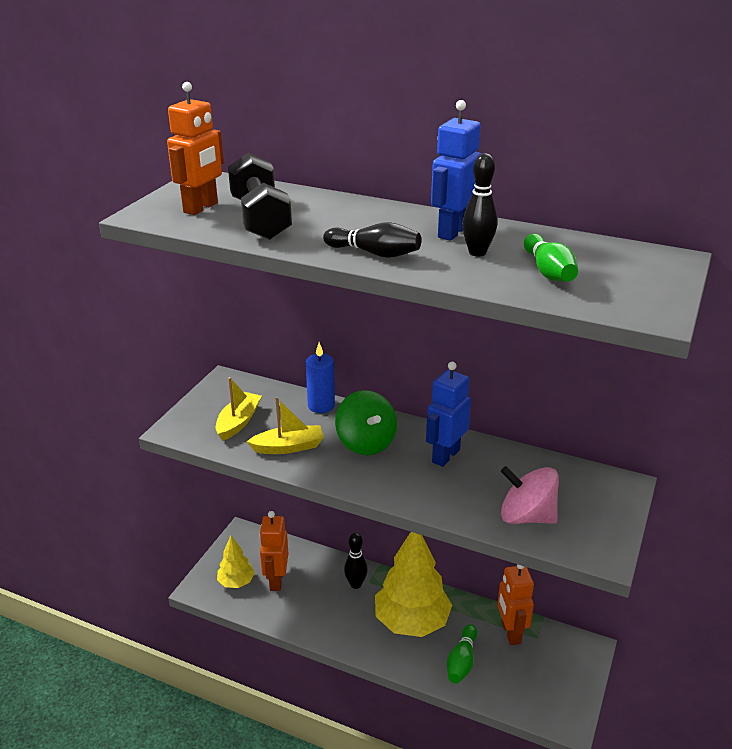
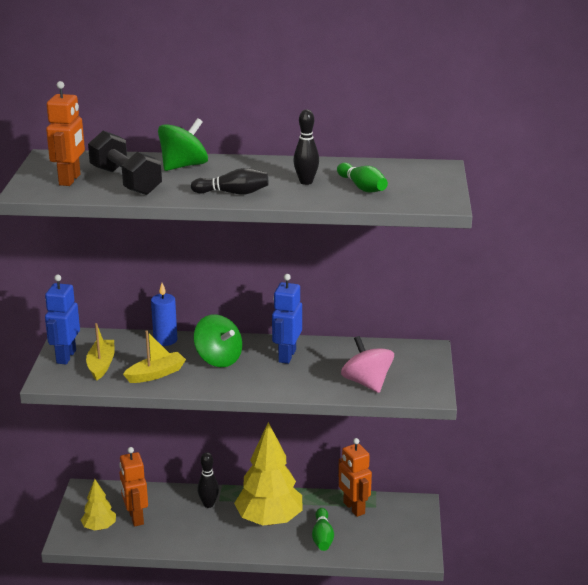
camera: 20 degrees left, 5 degrees down
(341, 209) = (183, 166): none -> green spinning top
(452, 232) = (279, 170): blue robot -> blue robot (65, 357)
(526, 516) = (367, 383): pink spinning top -> pink spinning top turned 60 degrees clockwise

